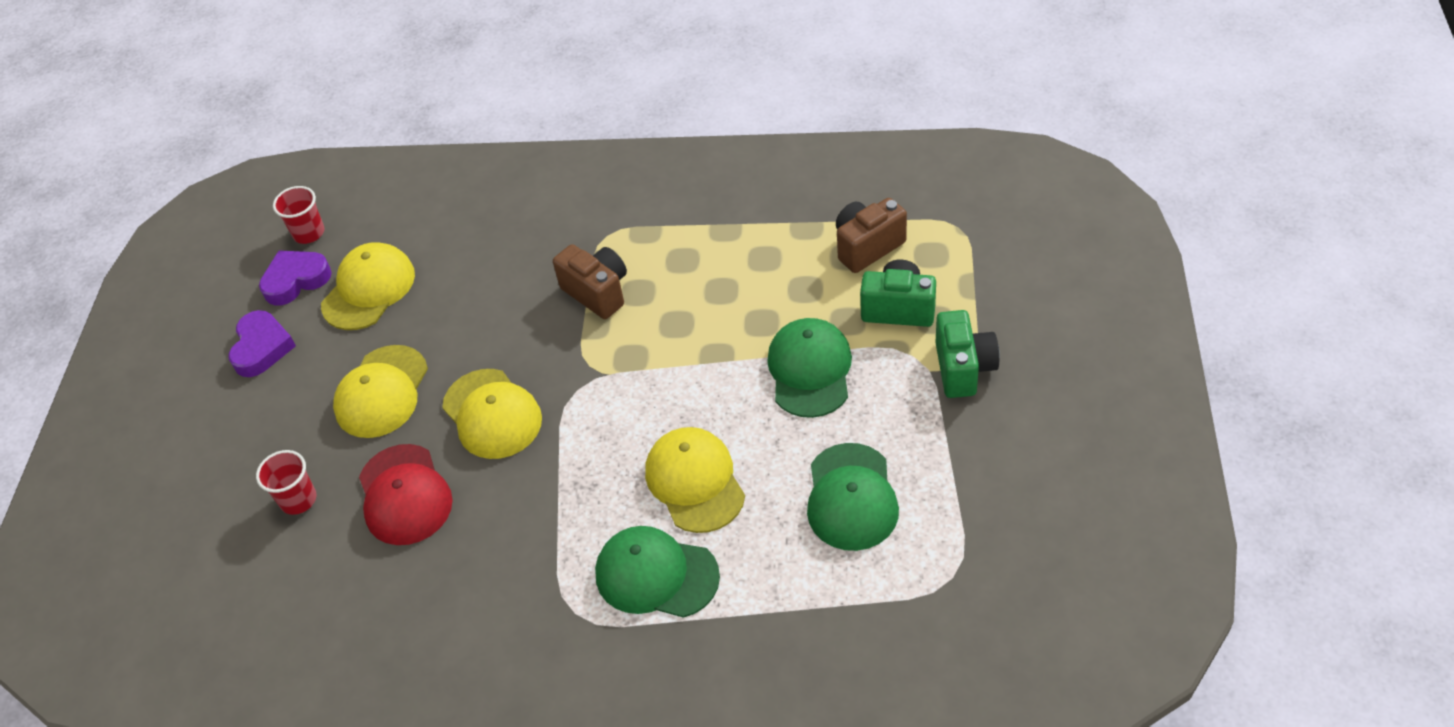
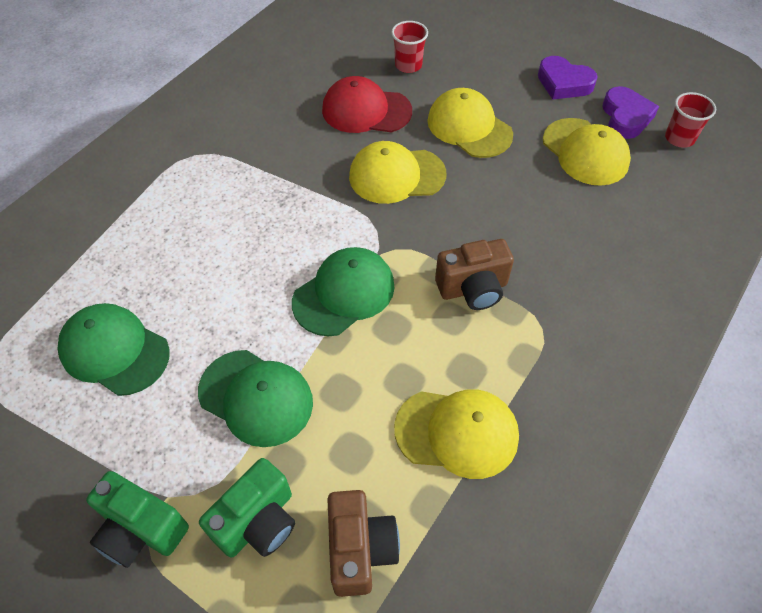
camera: 115 degrees right, 5 degrees up
(656, 575) = (178, 205): green cap -> green cap (344, 293)
(695, 481) = (227, 261): yellow cap -> yellow cap (457, 432)

